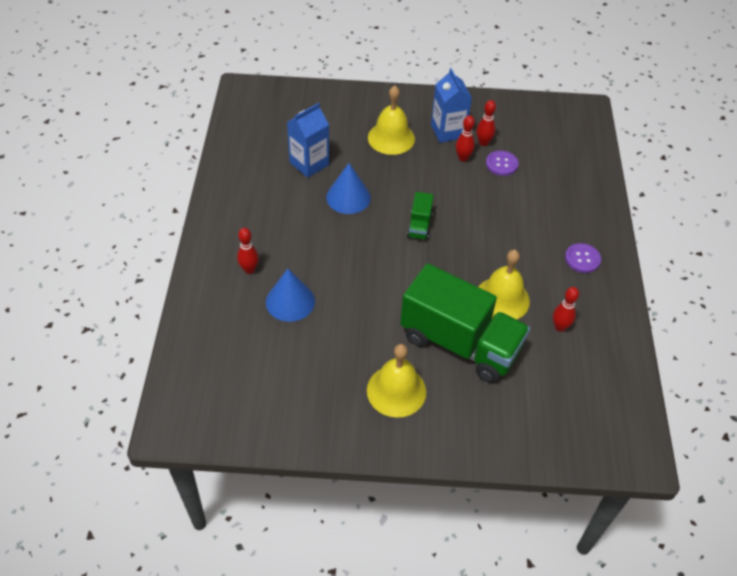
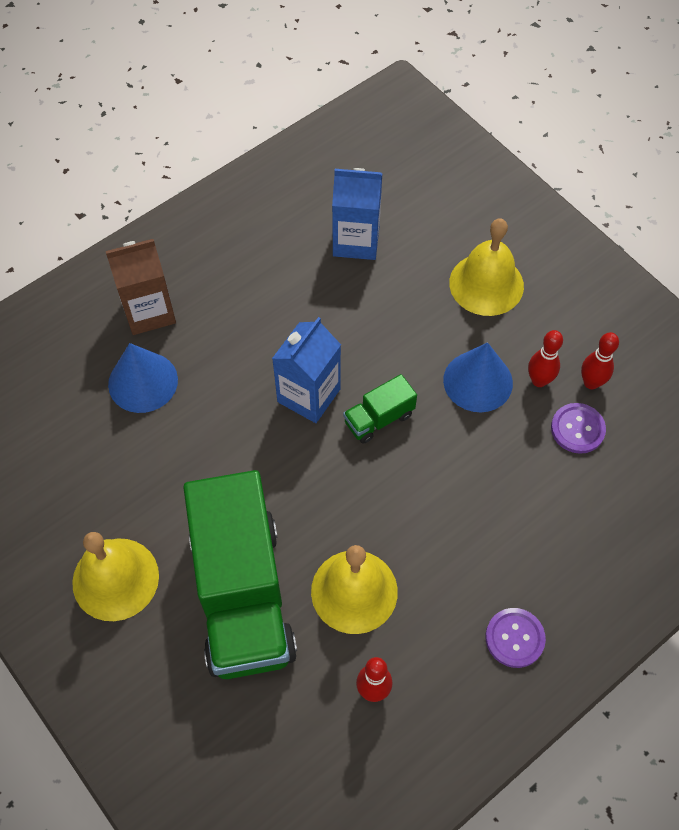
camera: 50 degrees right, 10 degrees up
(249, 270) = (149, 311): red bowling pin -> brown carton
(348, 197) = (346, 316): blue cone -> blue cone (478, 381)
(448, 131) = (566, 331): blue carton -> blue carton (309, 395)

